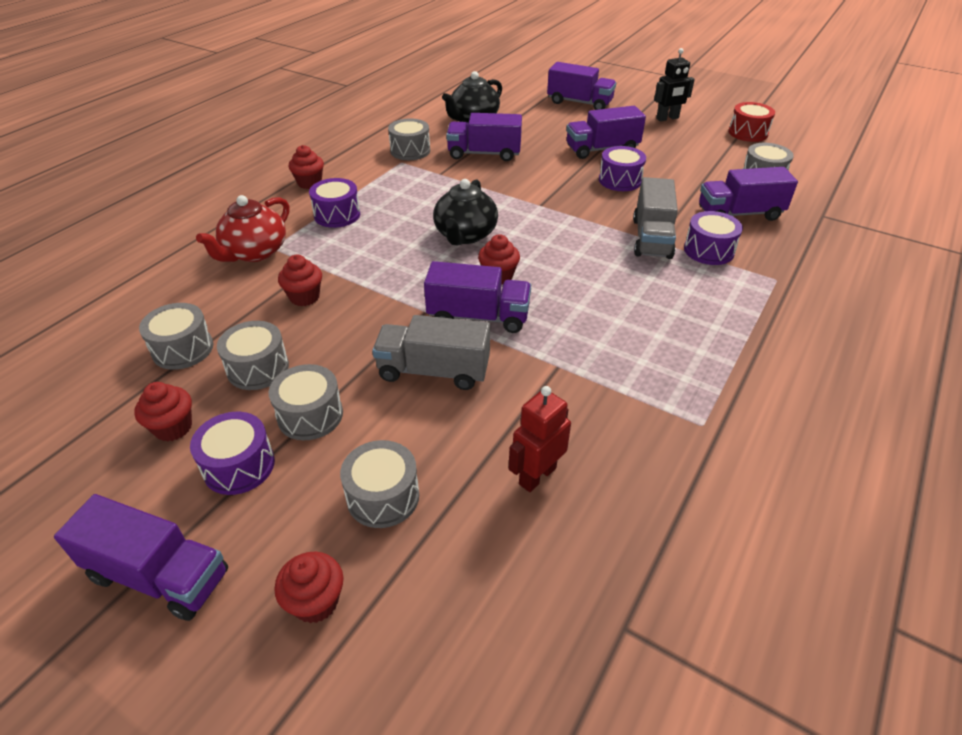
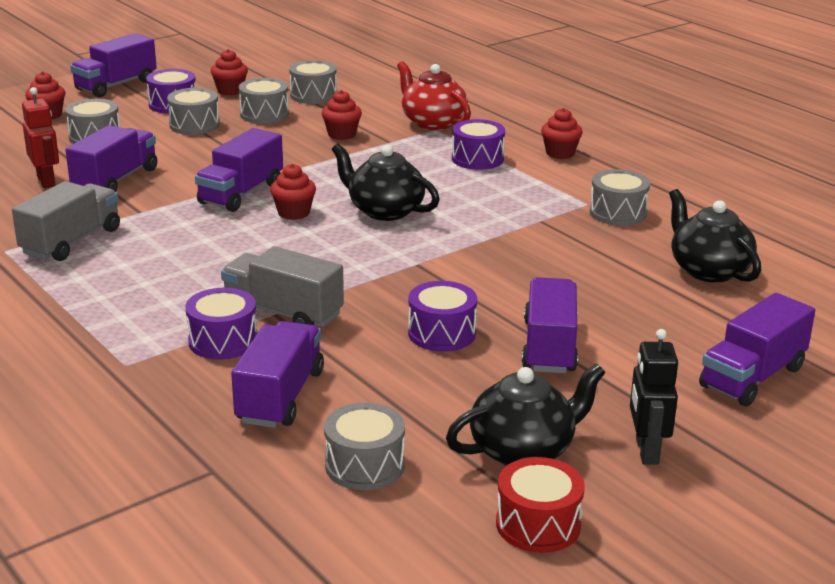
camera: 110 degrees right, 15 degrees down
(433, 371) = (192, 166): grey truck -> grey truck (71, 241)
(484, 154) = (583, 256): purple truck -> purple truck (115, 180)
(701, 143) = (523, 450): none -> black teapot

